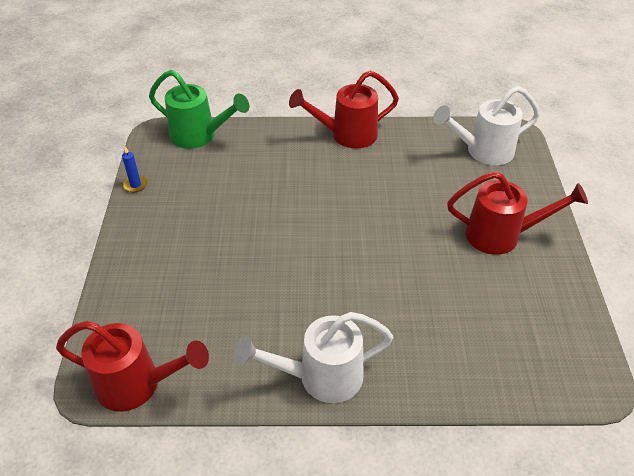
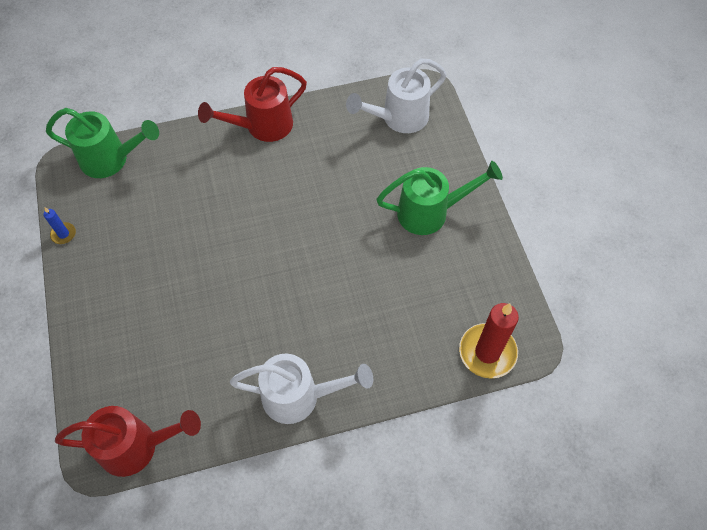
camera: 15 degrees left, 15 degrees up
(321, 377) = (299, 396): white watering can -> white watering can turned 150 degrees counterclockwise
(501, 235) = (430, 212): red watering can -> green watering can
(544, 381) = (487, 352): none -> red candle

